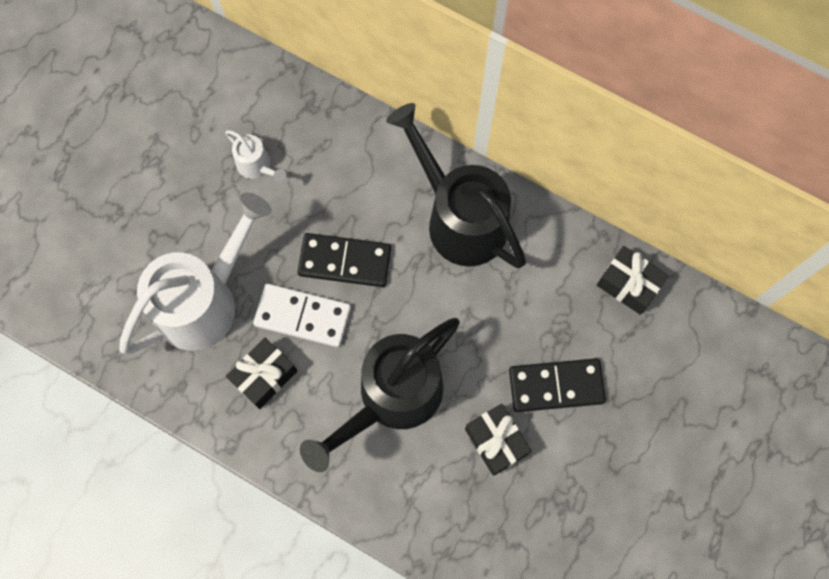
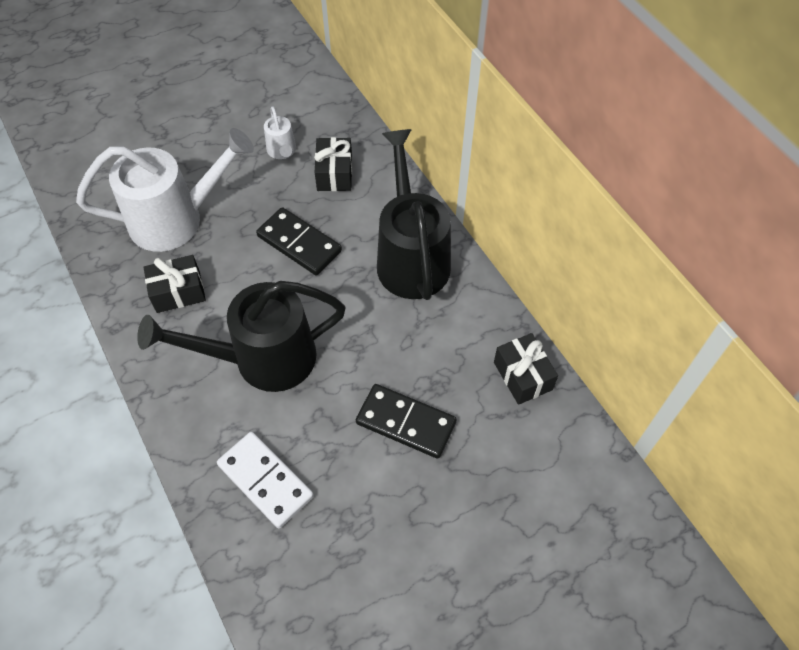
camera: 30 degrees right, 15 degrees down
(303, 316) = (239, 265): white domino -> white domino (265, 480)
(496, 441) = (323, 439): black gift -> black gift (334, 173)

